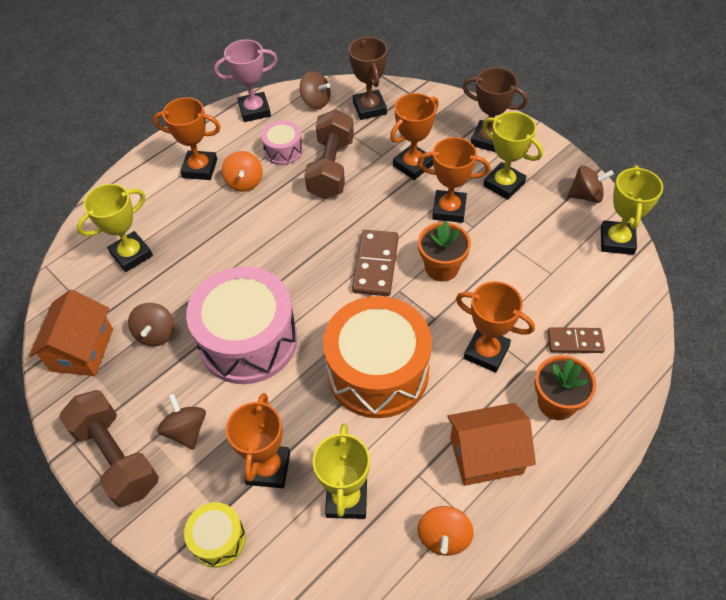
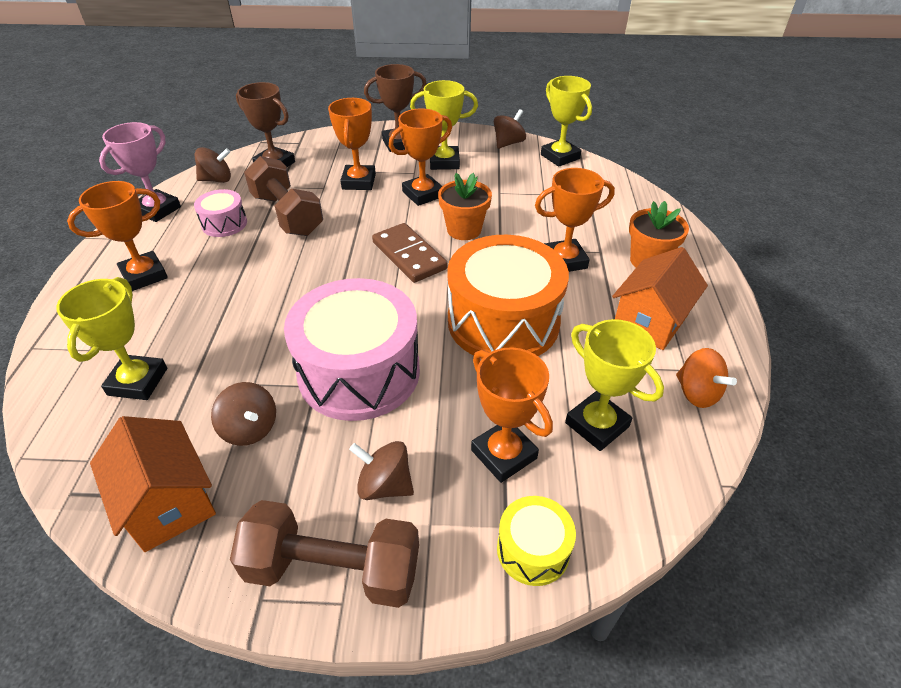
camera: 45 degrees left, 10 degrees down
(244, 182) = (209, 262): orange spinning top -> none
(575, 342) = (611, 221): brown domino -> none

